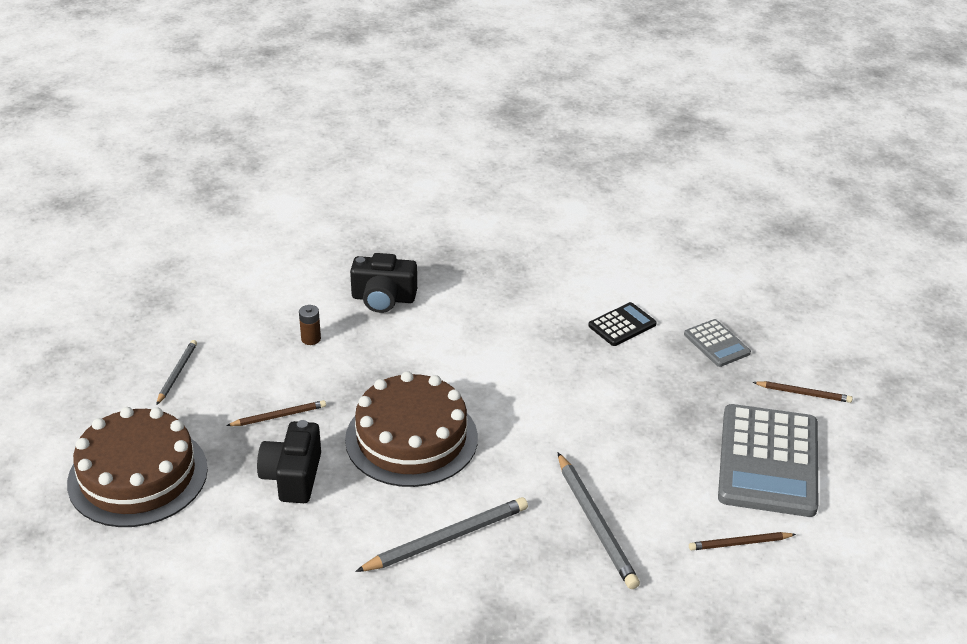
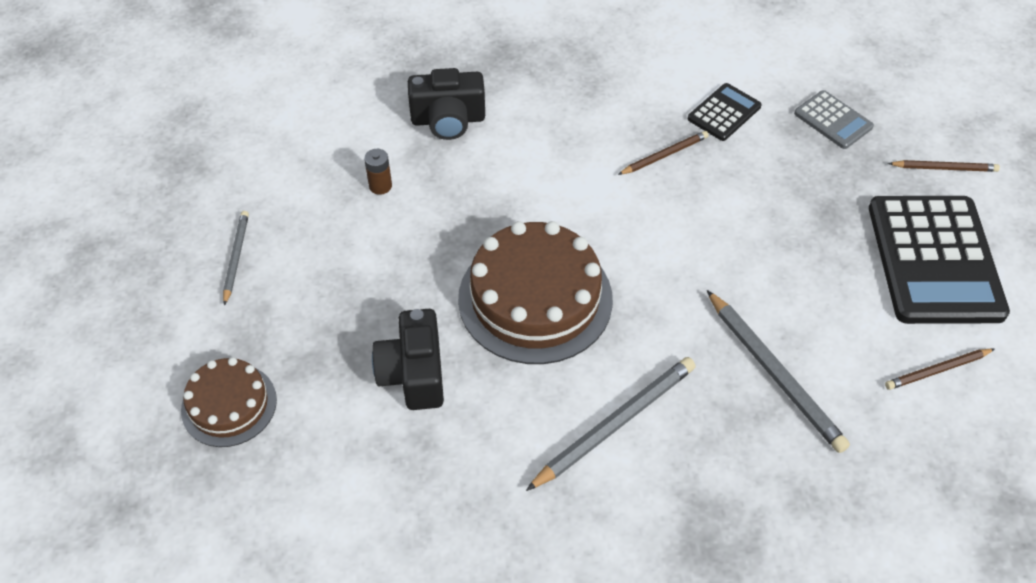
camera: 10 degrees left, 15 degrees up
(138, 475) = (229, 405): brown cake -> brown cake, size x0.57
(278, 416) = (373, 295): brown pencil -> brown pencil (664, 155)
(768, 461) = (934, 260): grey calculator -> black calculator

